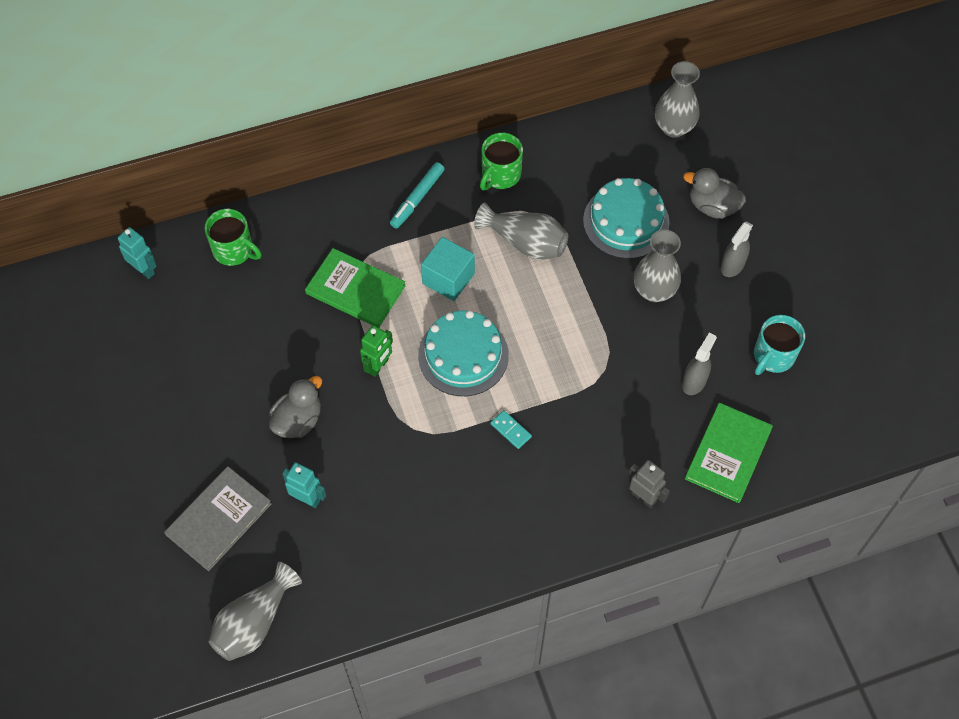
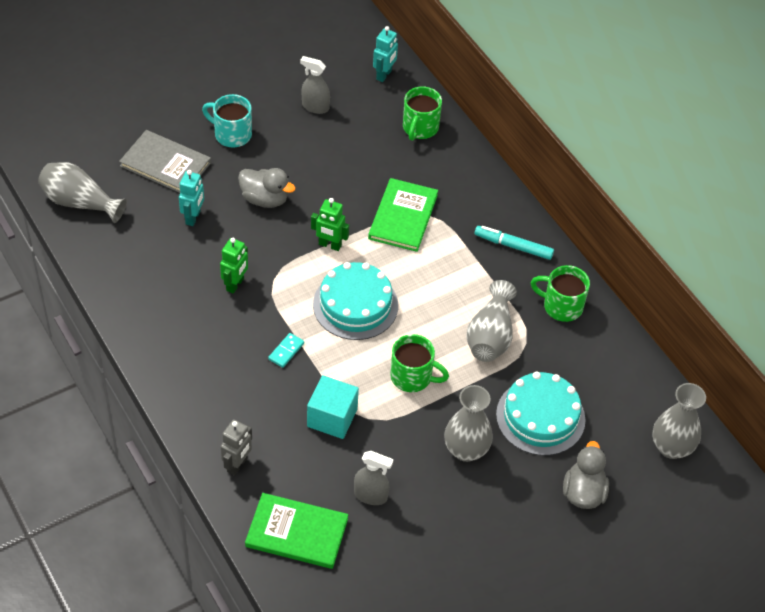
camera: 75 degrees right, 10 degrees down
(412, 467) = (235, 284): none -> green robot
(448, 278) = (433, 282): turquoise cube -> turquoise cube (332, 417)
(562, 320) = (412, 377): none -> green mug
(732, 265) = (516, 517): grey spray bottle -> grey spray bottle (315, 107)
(773, 356) = (417, 564): turquoise mug -> turquoise mug (231, 134)

